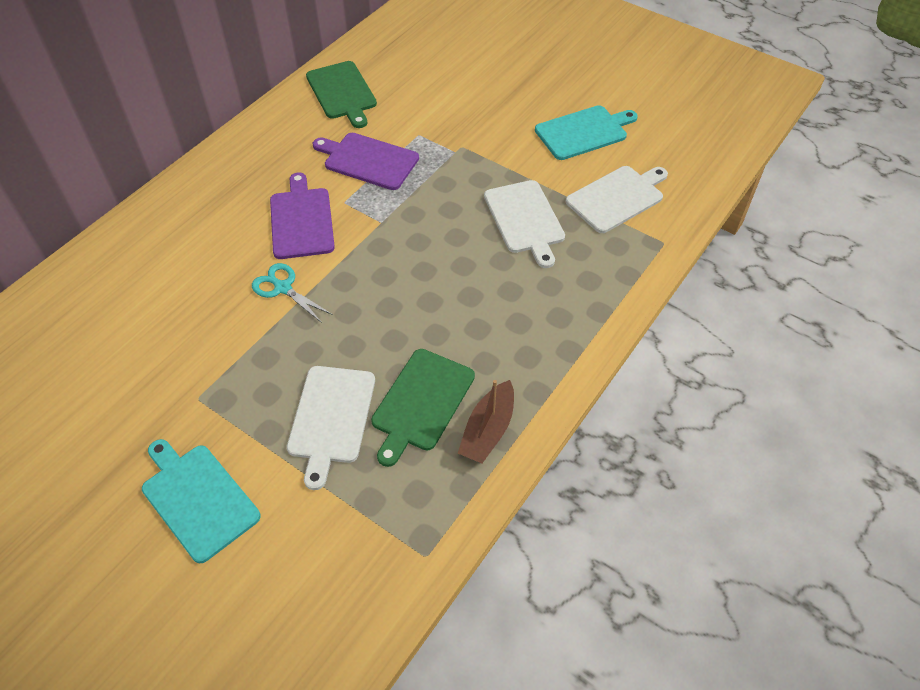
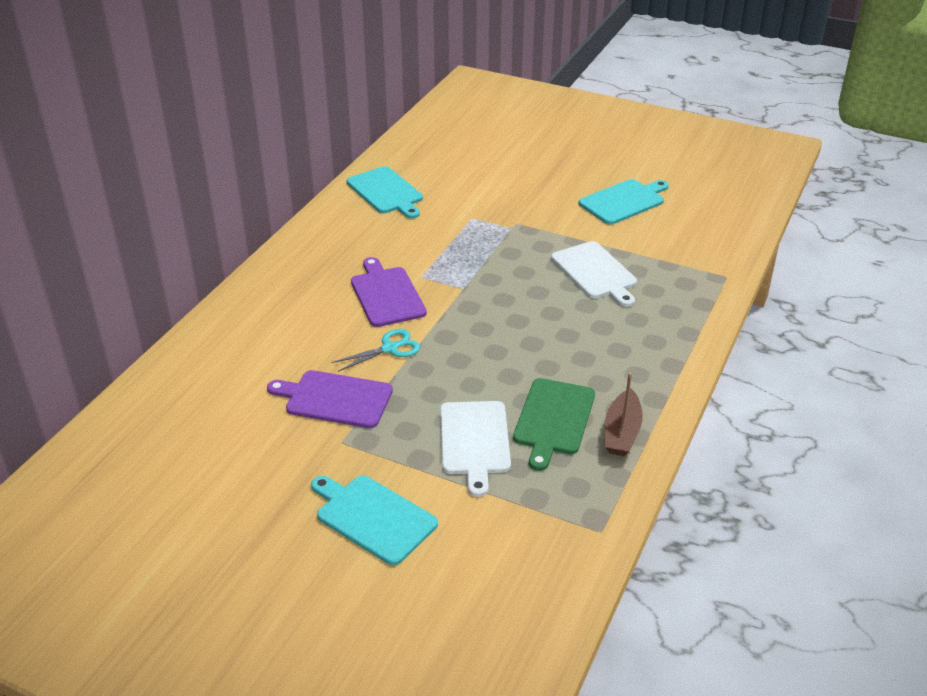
camera: 10 degrees left, 15 degrees down
(283, 288) = (389, 348): turquoise scissors -> turquoise scissors turned 120 degrees clockwise
(342, 92) = (386, 192): green cutting board -> turquoise cutting board
(368, 160) = (432, 242): purple cutting board -> purple cutting board (335, 399)
(617, 198) = (672, 247): white cutting board -> none

